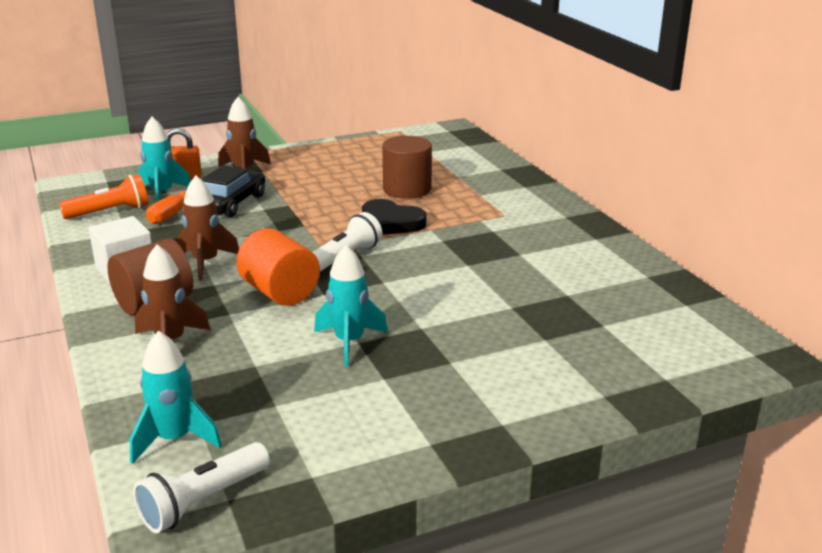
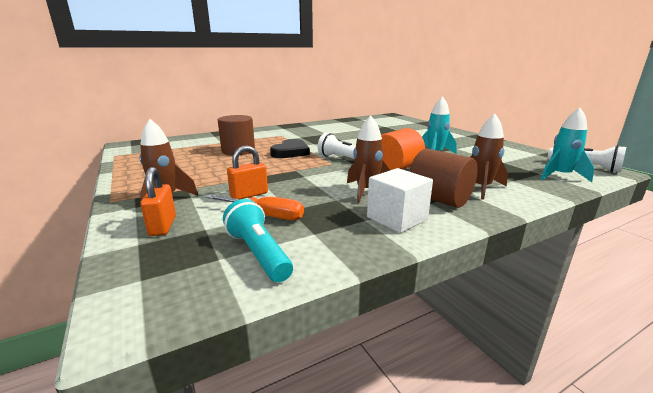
camera: 95 degrees left, 5 degrees down
(110, 212) = (258, 253): orange flashlight -> turquoise flashlight
(162, 194) = (212, 230): turquoise rocket -> none
(231, 203) = (249, 195): black car -> orange padlock

